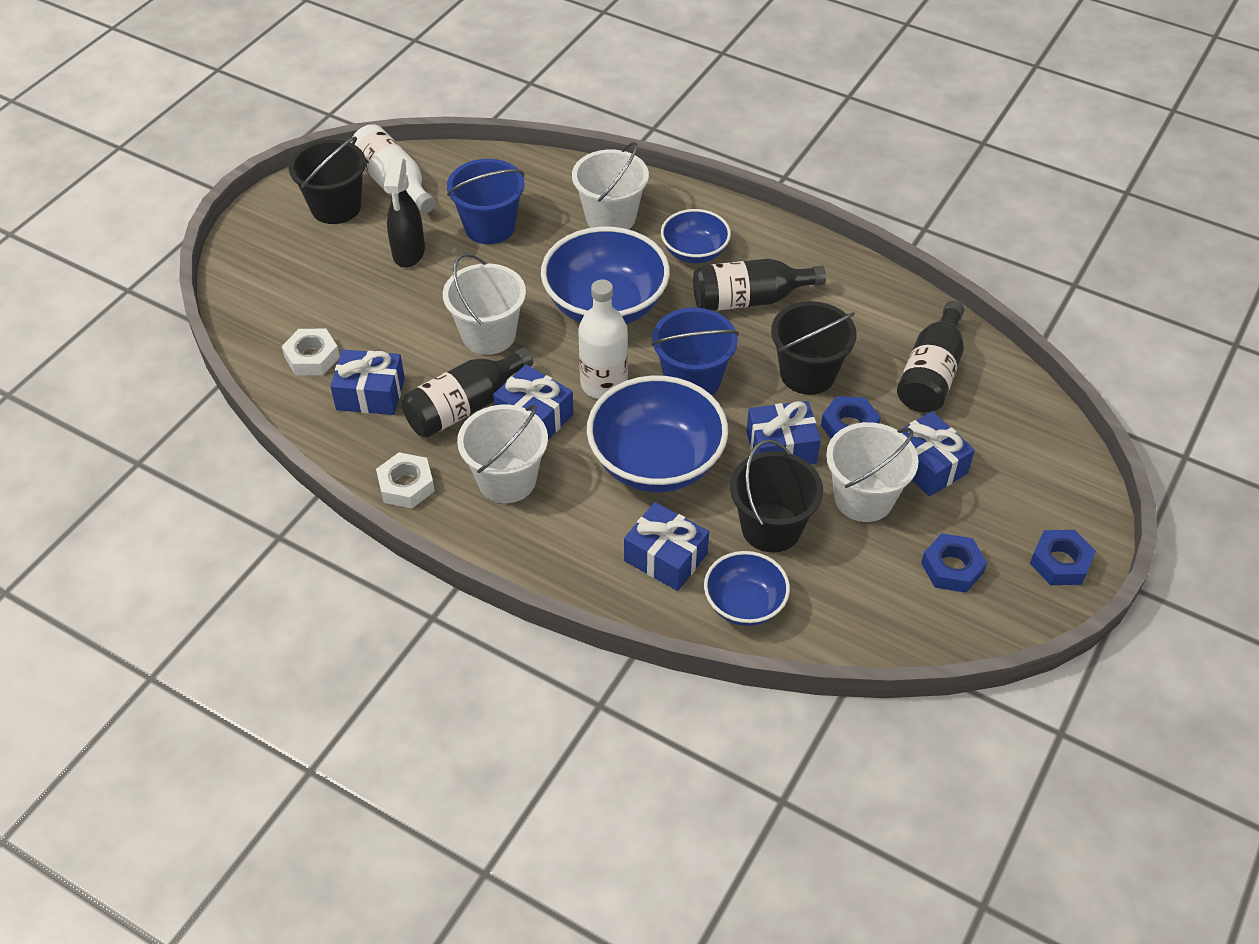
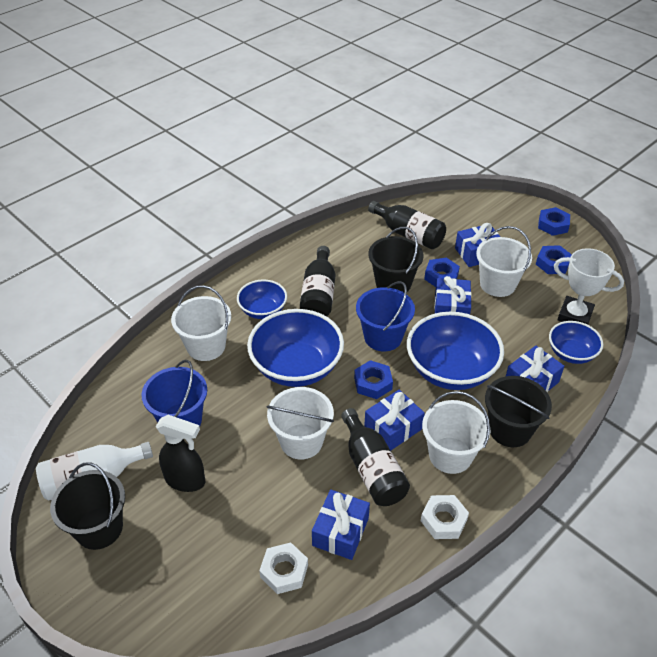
camera: 75 degrees left, 5 degrees down
(604, 384) = (373, 383): white bottle -> blue nut
(771, 528) = (514, 328): black bucket -> black bucket (510, 430)
(833, 605) = (575, 315): none -> white trophy

